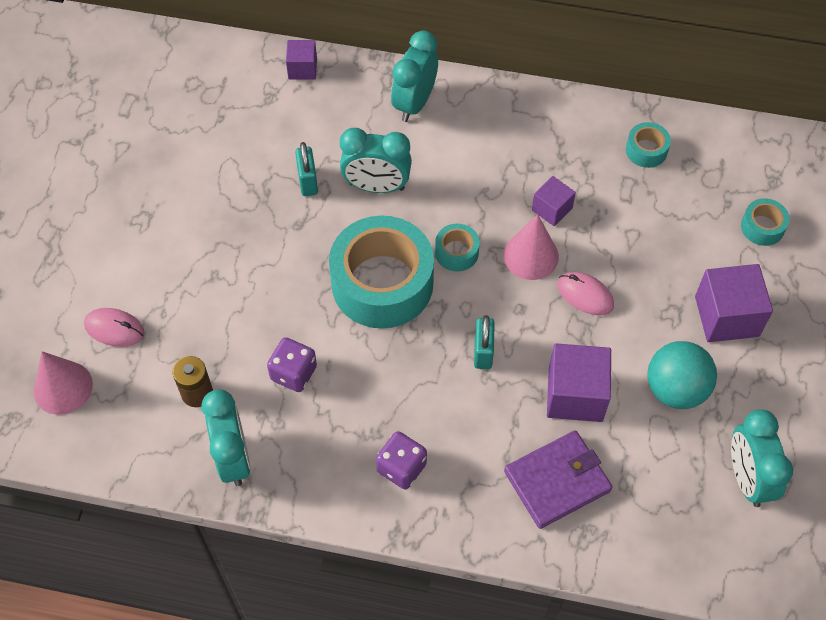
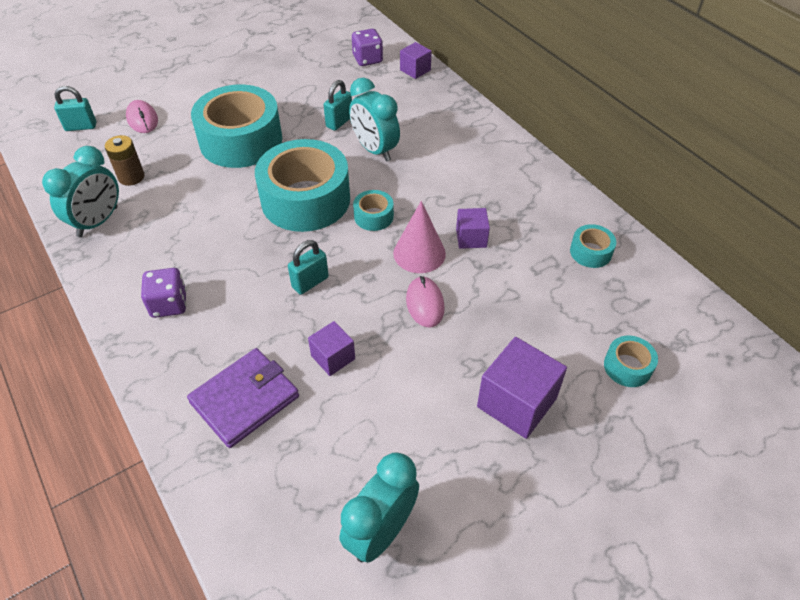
camera: 45 degrees right, 10 degrees down
(63, 387) = (81, 127): pink cone -> turquoise padlock
(245, 273) = (241, 140): none -> turquoise tape
(293, 373) = (190, 206): purple dice -> purple dice (367, 59)
(414, 103) = (459, 125): turquoise clock -> none
(557, 481) = (245, 399): purple wallet -> purple wallet turned 60 degrees counterclockwise
(575, 395) = (333, 357): purple cube -> purple cube, size x0.58
(675, 389) = (409, 417): turquoise ball -> none

